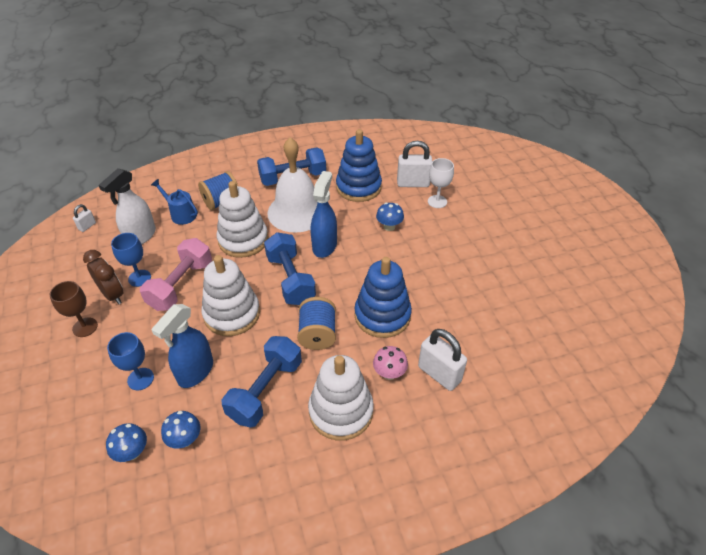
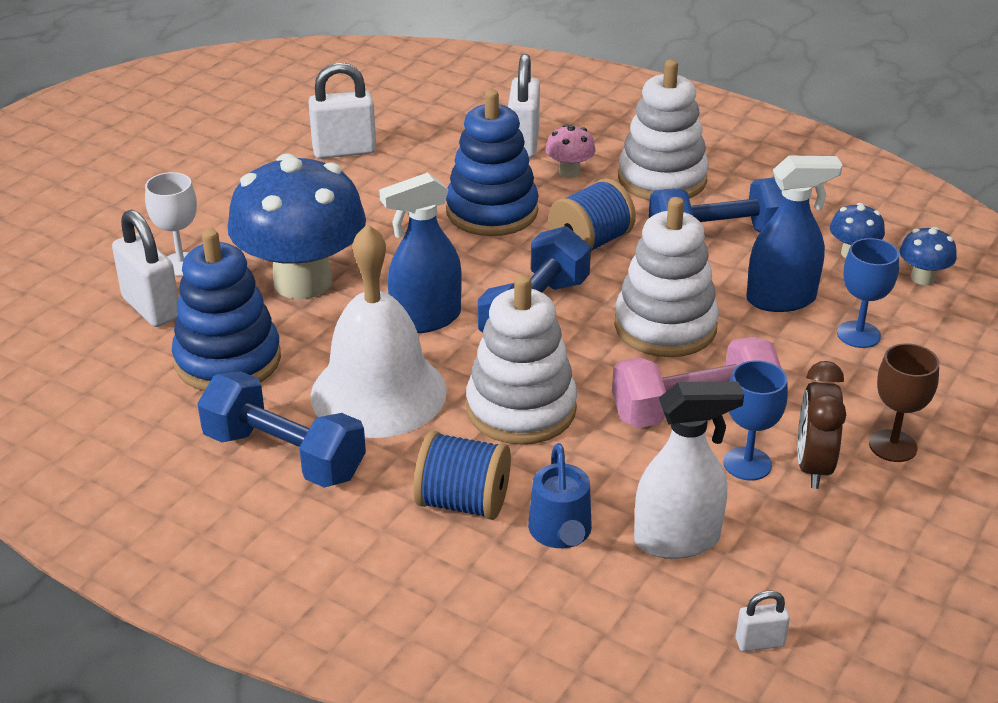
camera: 130 degrees left, 10 degrees down
(389, 227) = (302, 282): blue mushroom -> blue mushroom, size x2.42
(495, 295) = (344, 151): none -> white padlock

